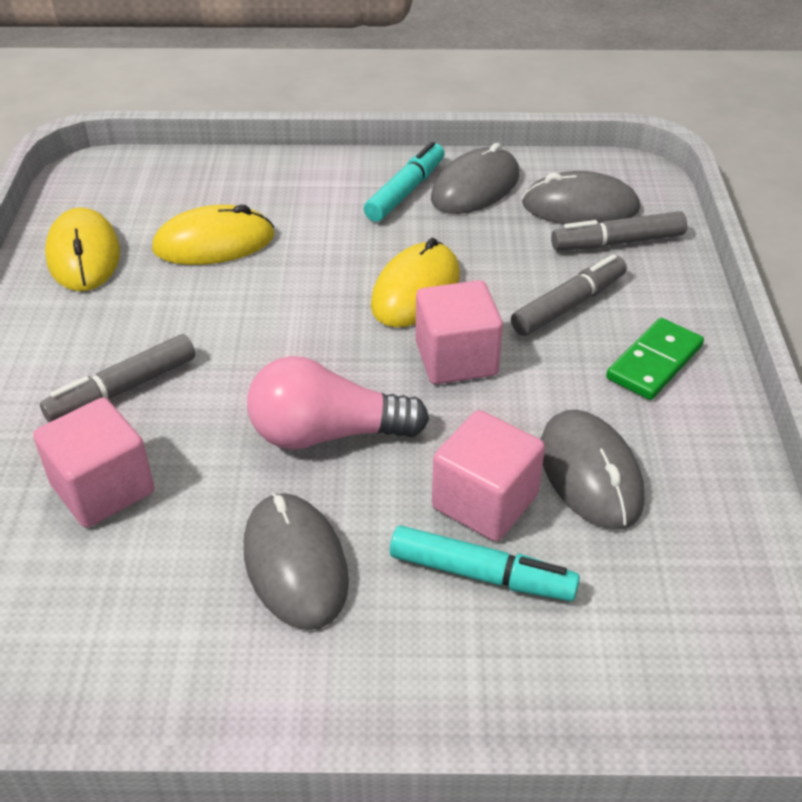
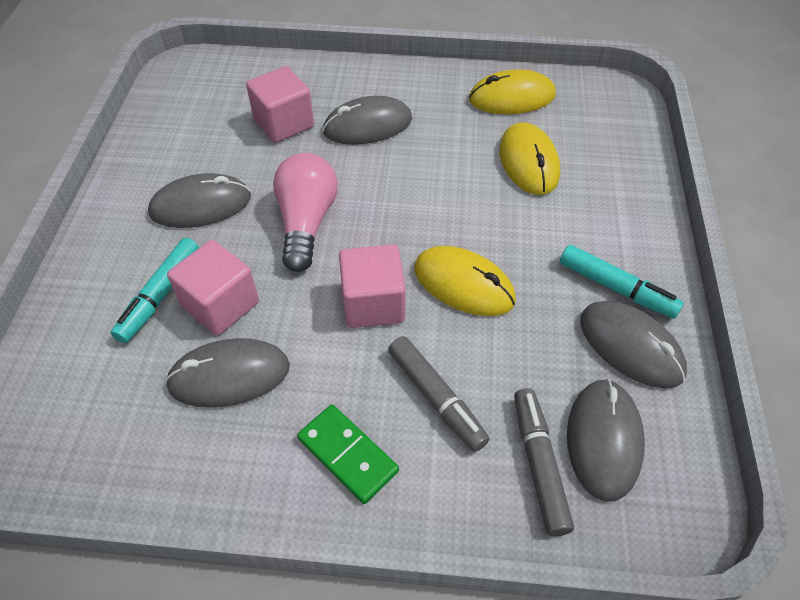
camera: 95 degrees right, 10 degrees up
(123, 389) = (367, 125): grey marker -> grey mouse

